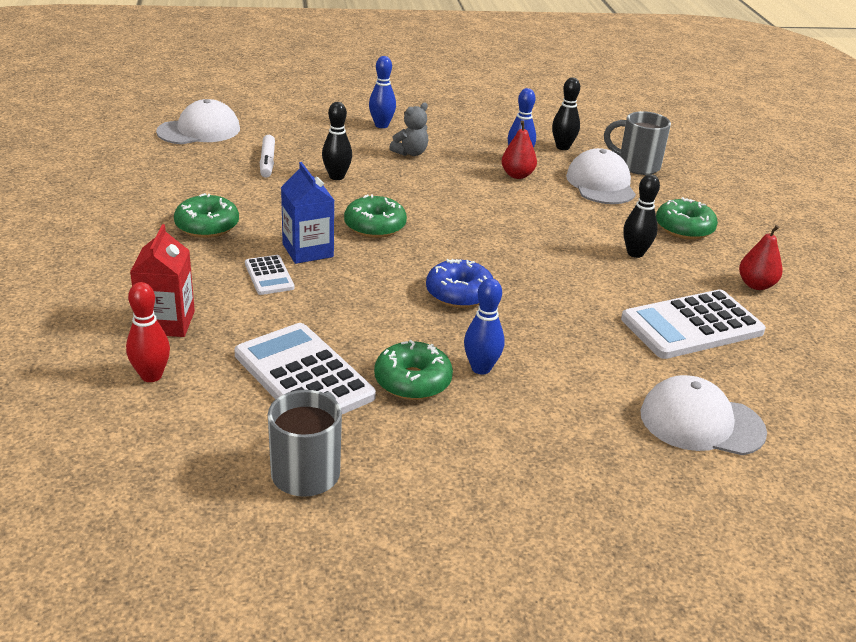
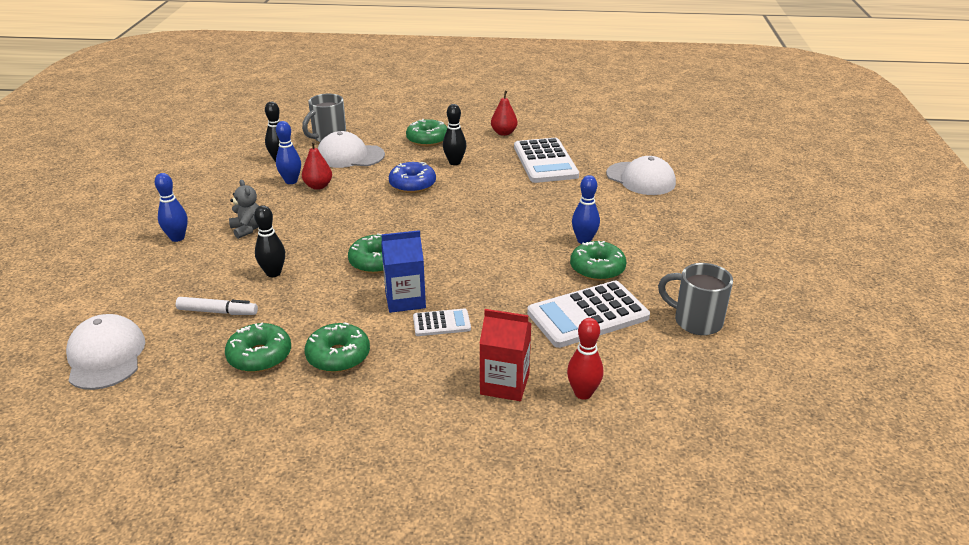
camera: 75 degrees left, 0 degrees up
(204, 190) = (260, 356): none -> green donut
(459, 293) = (490, 236): blue donut -> blue donut (412, 185)
(701, 422) = (640, 179): white cap -> white cap turned 75 degrees counterclockwise

